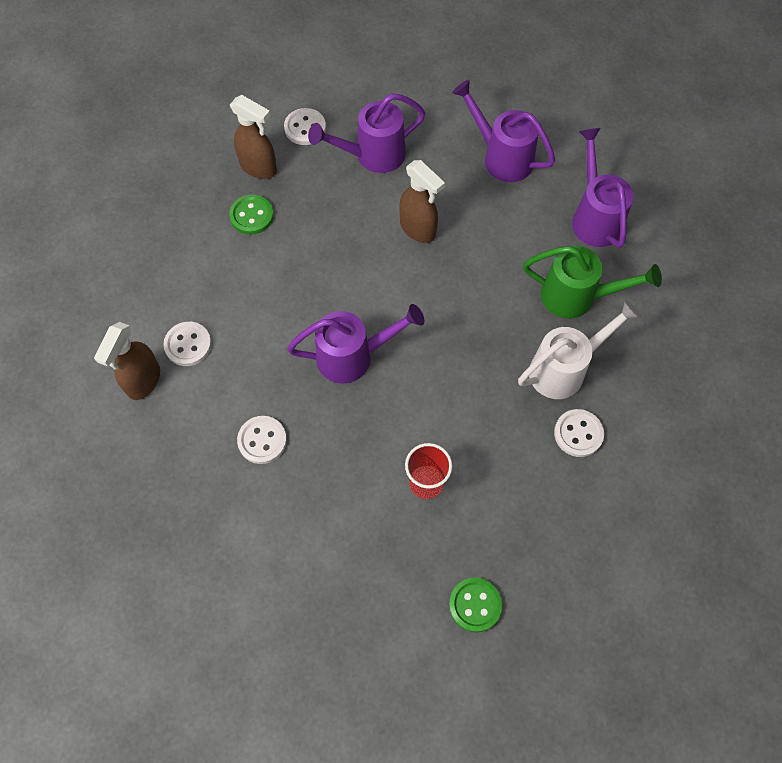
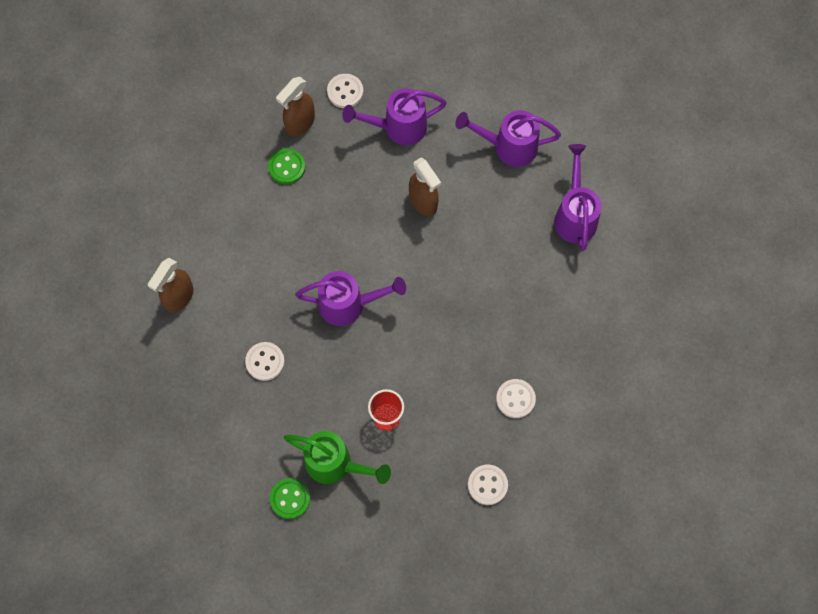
camera: 10 degrees right, 5 degrees up
(188, 345) = (218, 272): white button -> white button (487, 485)
(259, 167) = (300, 123): brown spray bottle -> brown spray bottle turned 90 degrees clockwise
(475, 605) = (405, 517): green button -> green button (290, 498)
(502, 157) = (509, 147): purple watering can -> purple watering can turned 45 degrees counterclockwise
(564, 369) = (517, 344): white watering can -> none
(576, 297) = (542, 283): green watering can -> green watering can (335, 464)

